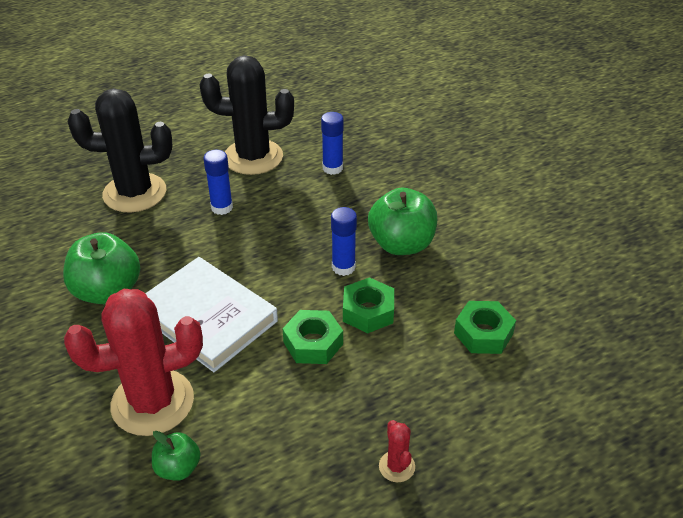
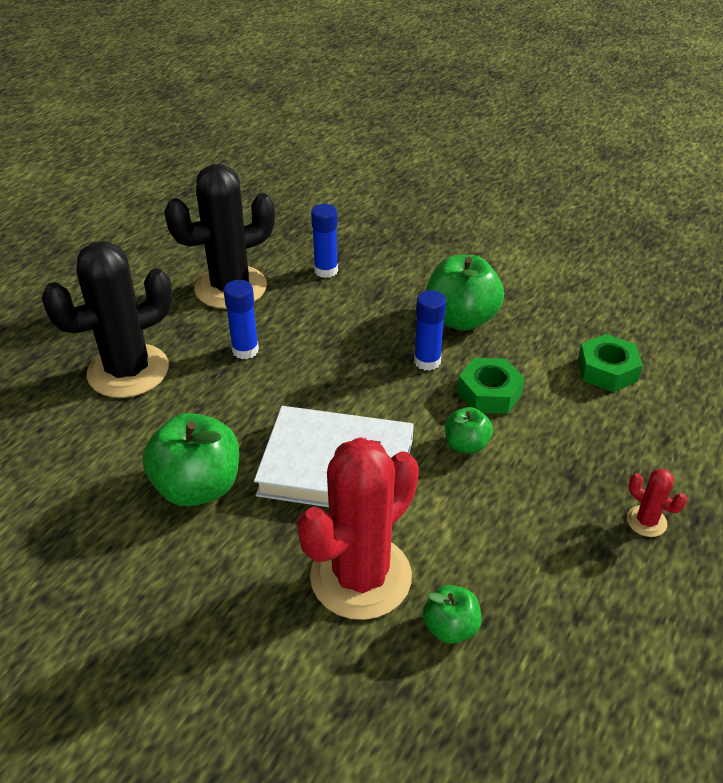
camera: 30 degrees left, 0 degrees up
(313, 343) = (466, 445): green nut -> green apple

